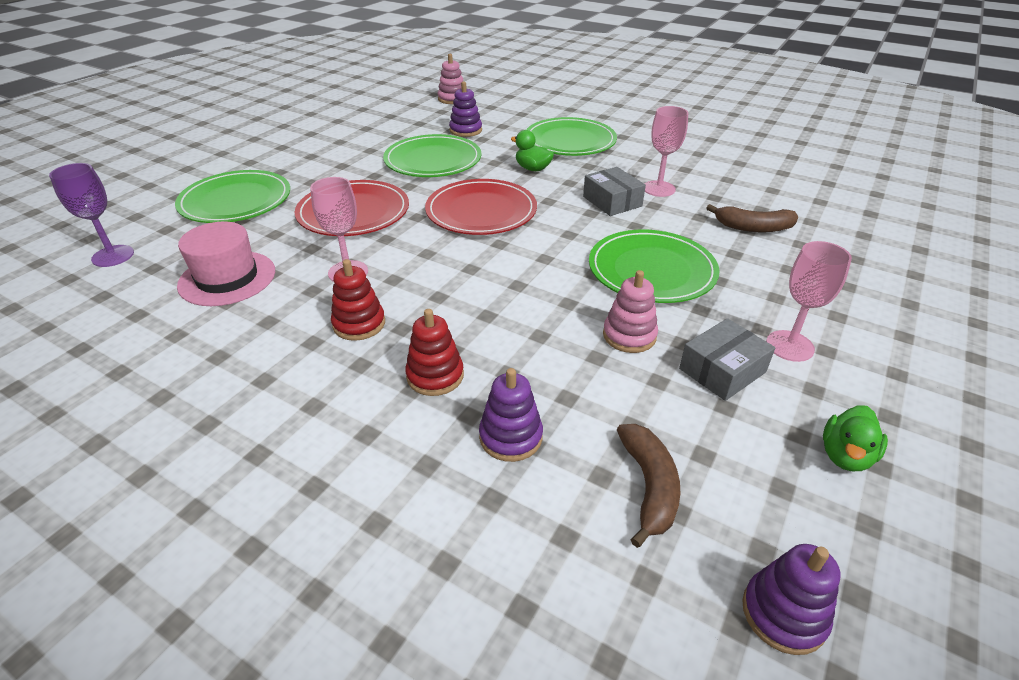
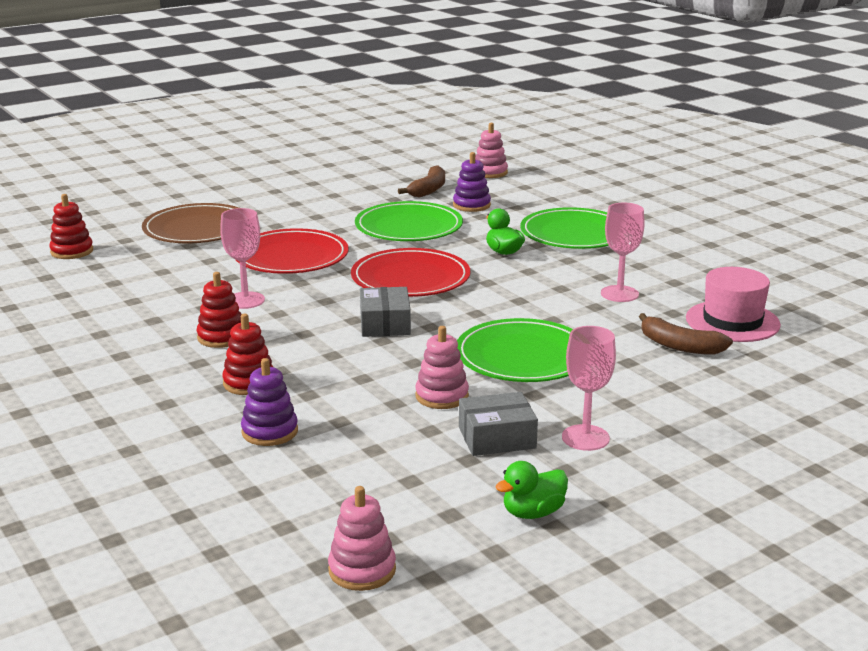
camera: 25 degrees right, 15 degrees down
(113, 256) = (72, 251): purple goblet -> red stacking toy
(227, 278) = (146, 284): pink hat -> pink hat (732, 321)
(236, 201) = (197, 229): green plate -> brown plate
(612, 201) = (553, 295): grey box -> grey box (385, 324)
(648, 486) = (344, 485): brown banana -> brown banana (428, 189)
(783, 614) = (362, 570): purple stacking toy -> pink stacking toy

